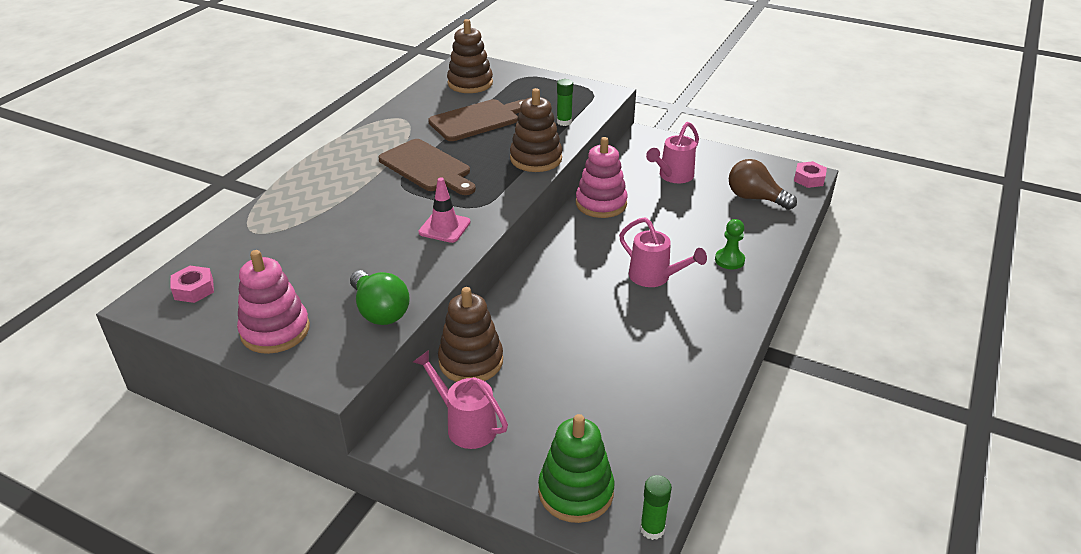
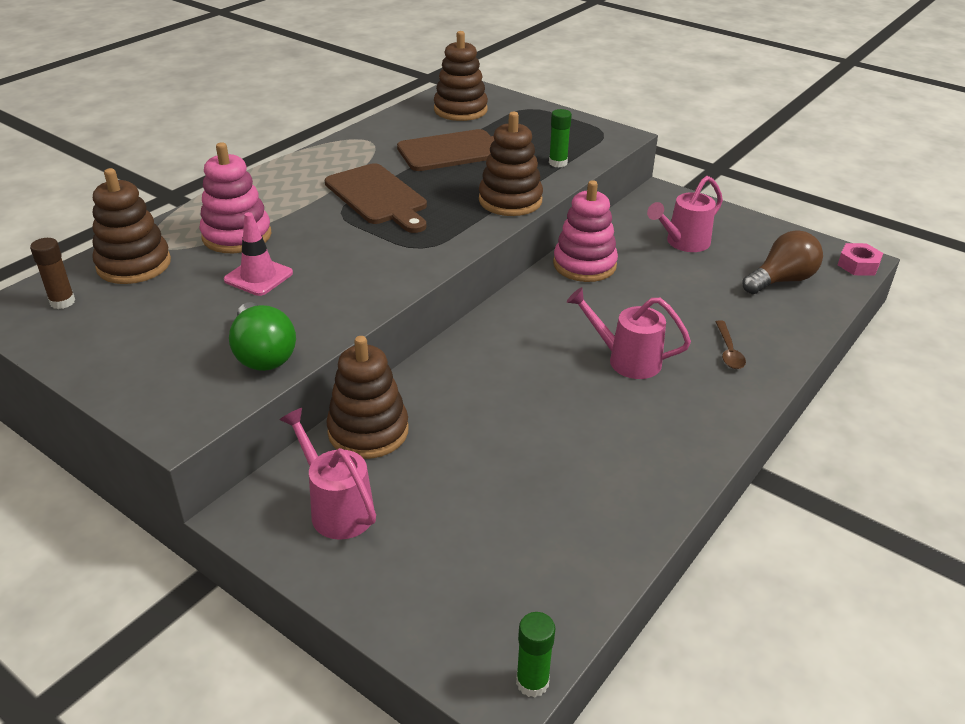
camera: 10 degrees right, 0 degrees up
(194, 289) = (62, 302): pink nut -> brown glue stick
(242, 250) = (134, 265): none -> brown stacking toy
(275, 331) = (134, 361): pink stacking toy -> pink stacking toy (237, 236)
(444, 227) = (374, 267): pink traffic cone -> pink traffic cone (258, 277)
(576, 492) = (447, 615): green stacking toy -> none
(654, 277) = (626, 360): pink watering can -> pink watering can turned 150 degrees clockwise
(729, 260) = (728, 351): green pawn -> brown spoon
(755, 198) = (781, 280): brown light bulb -> brown light bulb turned 105 degrees clockwise

